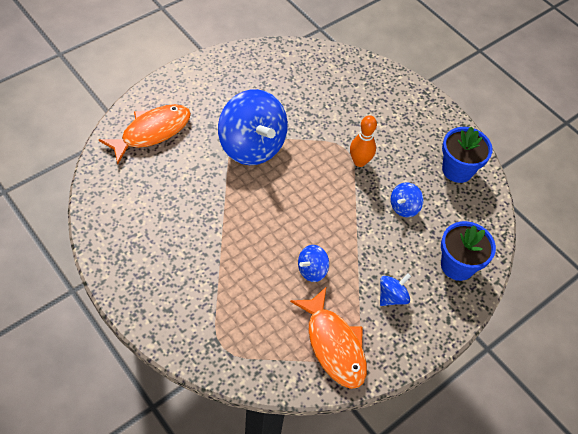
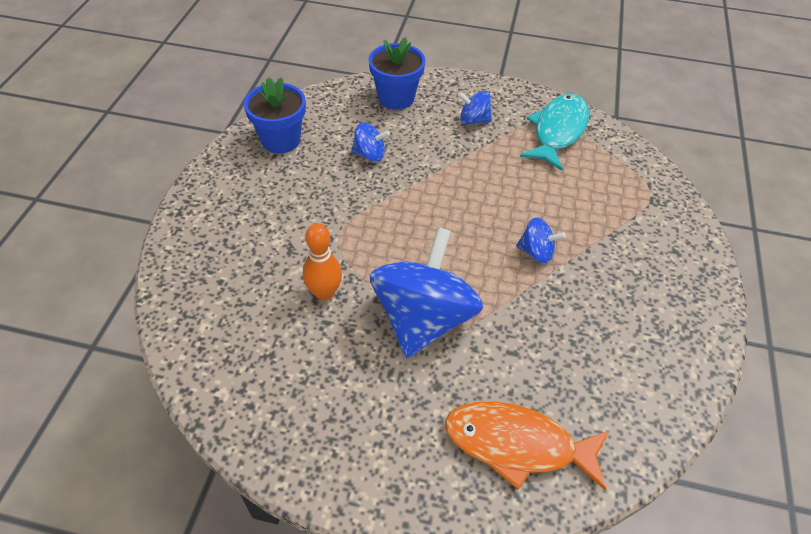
camera: 125 degrees left, 5 degrees down
(312, 270) = (511, 179): blue spinning top -> blue spinning top (536, 252)
(334, 345) = (558, 131): orange fish -> turquoise fish
(359, 162) = (345, 213): orange bowling pin -> orange bowling pin (324, 293)

